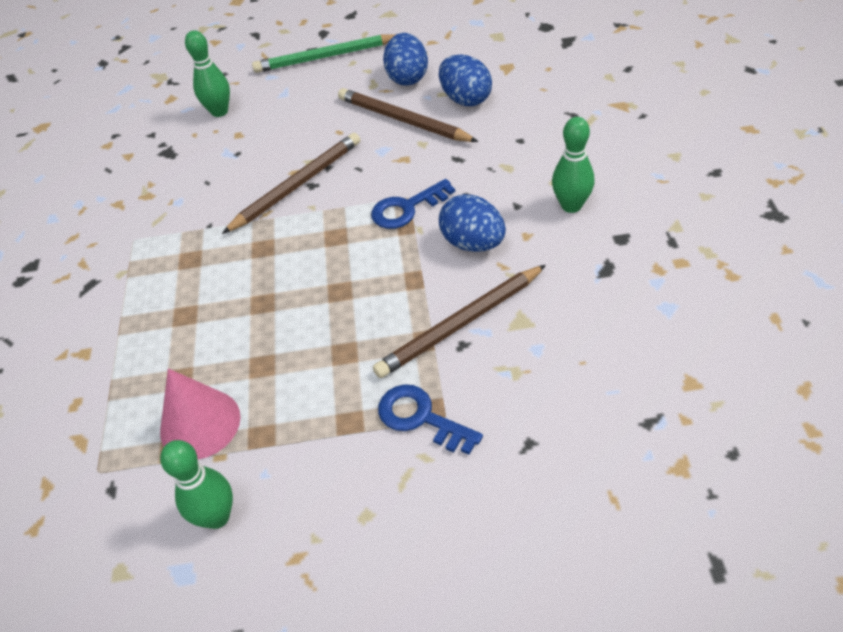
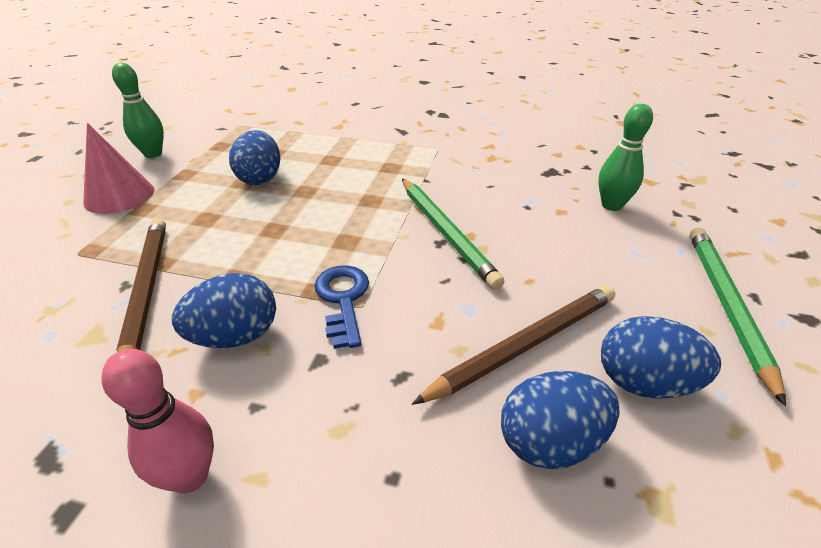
camera: 105 degrees right, 10 degrees down
(200, 424) = (226, 156): pink cone -> pink cone (119, 196)
(247, 355) = (260, 178): none -> blue egg
(297, 185) = (445, 232): brown pencil -> green pencil
(421, 418) = (94, 241): blue key -> none
(571, 206) = (190, 476): green bowling pin -> pink bowling pin

